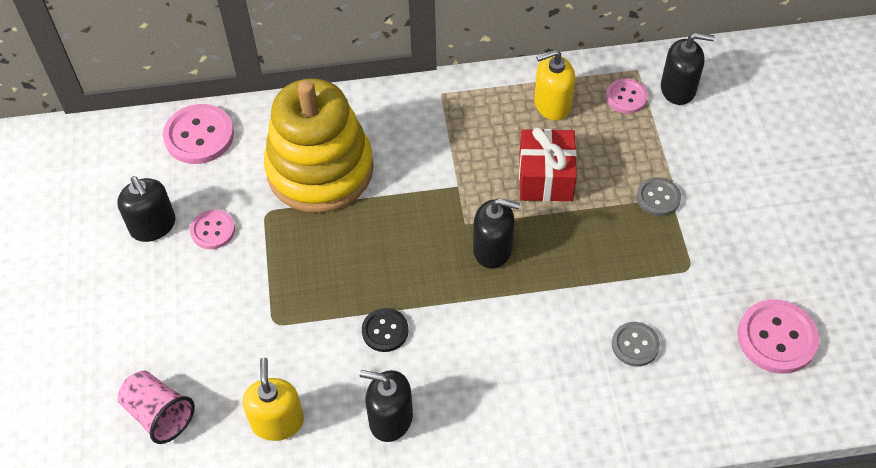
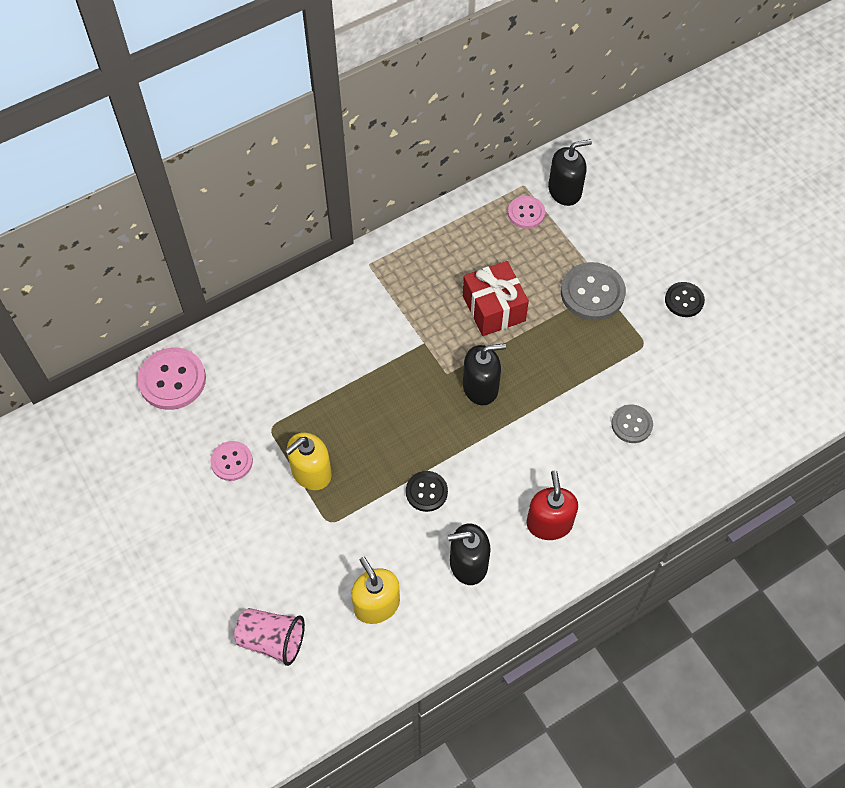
camera: 25 degrees left, 5 degrees up
(153, 225) = (175, 478): black soap dispenser -> none
(320, 169) = (298, 371): yellow stacking toy -> none
(495, 411) = (549, 523): none -> red soap dispenser
(552, 104) = (468, 241): yellow soap dispenser -> yellow soap dispenser (311, 472)
(658, 198) = (592, 293): grey button -> grey button, size x1.66
(756, 239) = (684, 300): none -> black button
(777, 338) = (735, 376): pink button -> none

